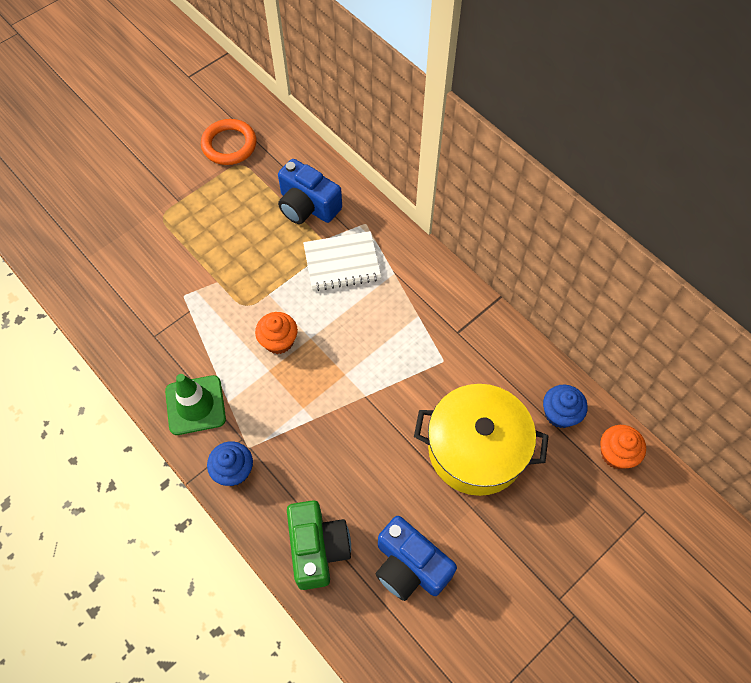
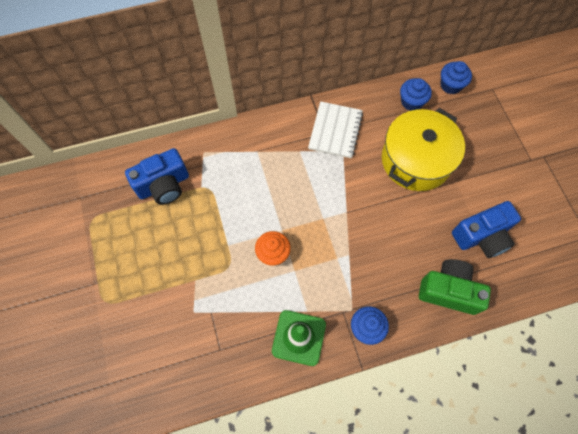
camera: 65 degrees left, 5 degrees up
(229, 145) = (66, 221): orange ring -> none
(342, 262) = (228, 182): white notebook -> white notebook (335, 131)
(616, 454) = (450, 85): orange cupcake -> blue cupcake

